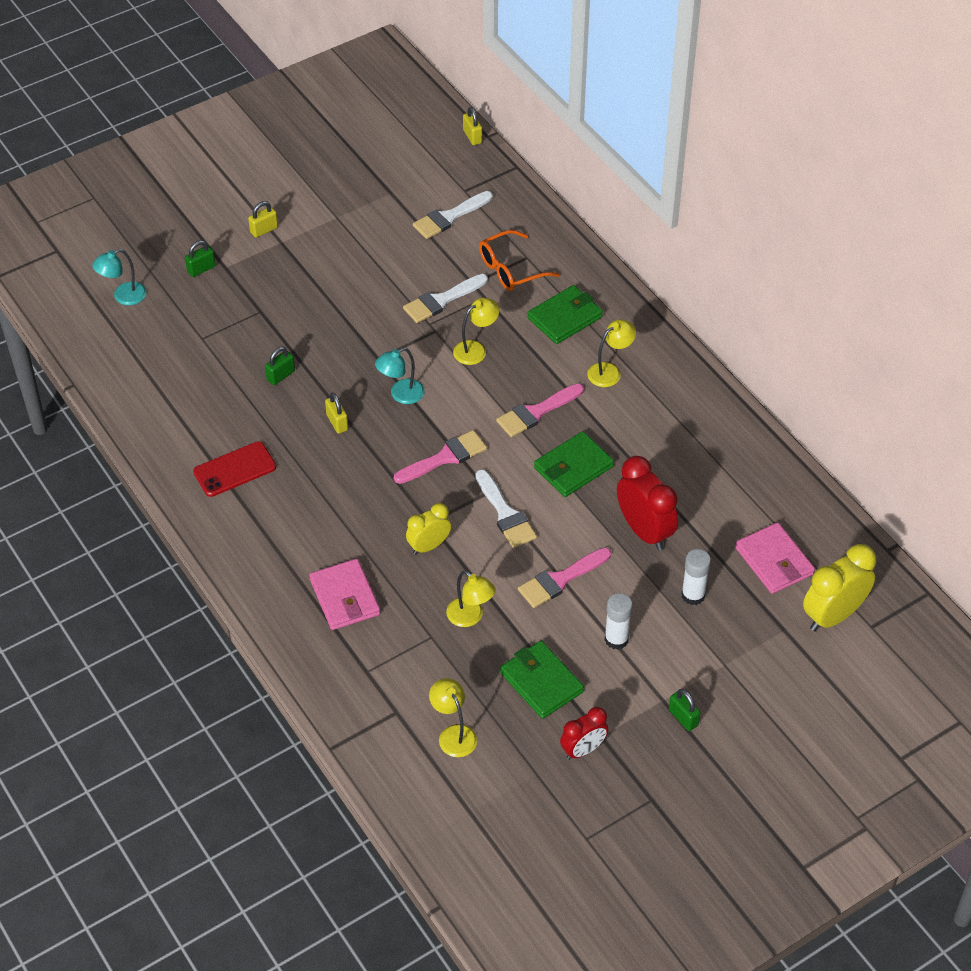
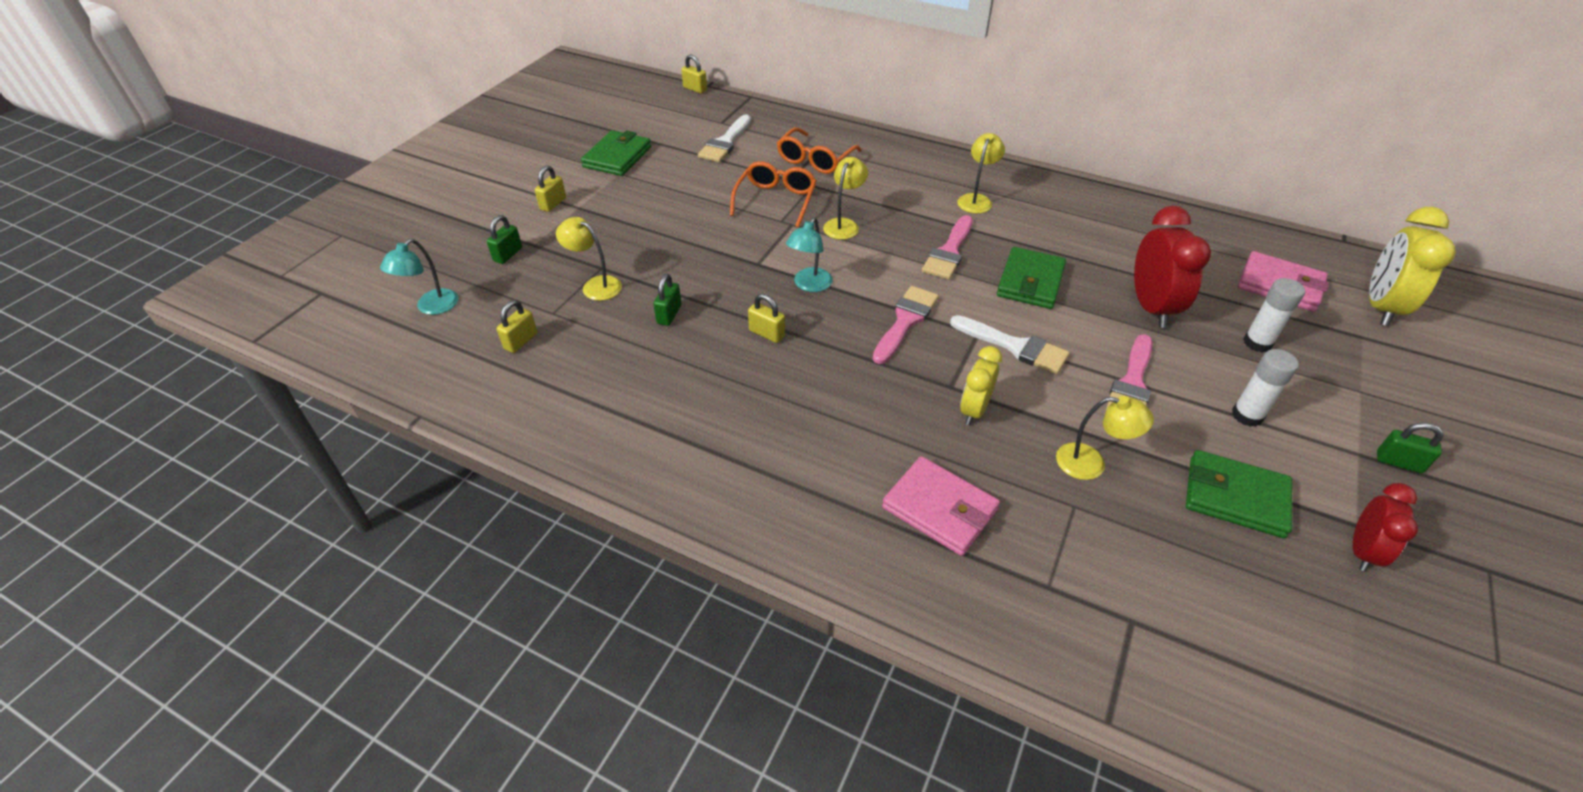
camera: 30 degrees left, 5 degrees down
(167, 353) = (521, 341): none -> yellow padlock
(235, 469) = (690, 425): red phone -> none
(442, 300) = (776, 200): white brush -> orange glasses
(453, 734) = (1221, 612): yellow lamp -> yellow lamp (595, 285)
(565, 318) = (896, 176): green wallet -> green wallet (617, 157)
(644, 531) = (1151, 308): red clock -> red clock turned 60 degrees clockwise

